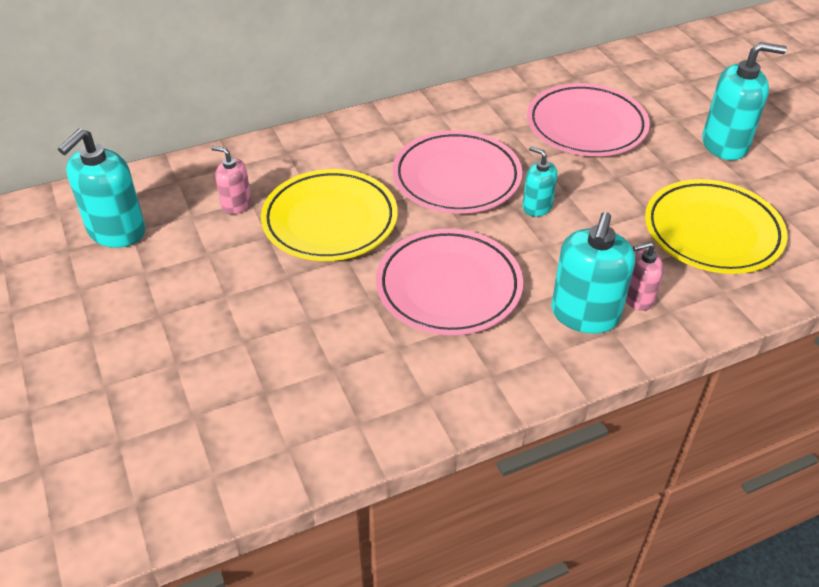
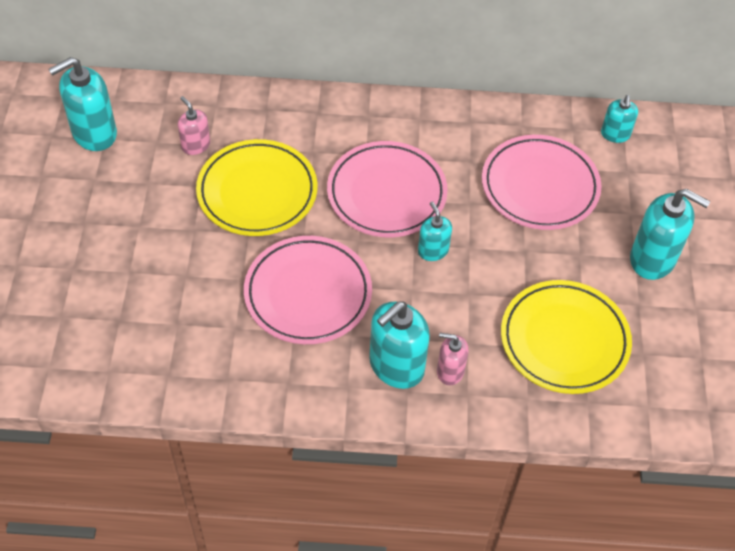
camera: 25 degrees right, 10 degrees up
(613, 70) = (615, 134): none -> turquoise soap dispenser

